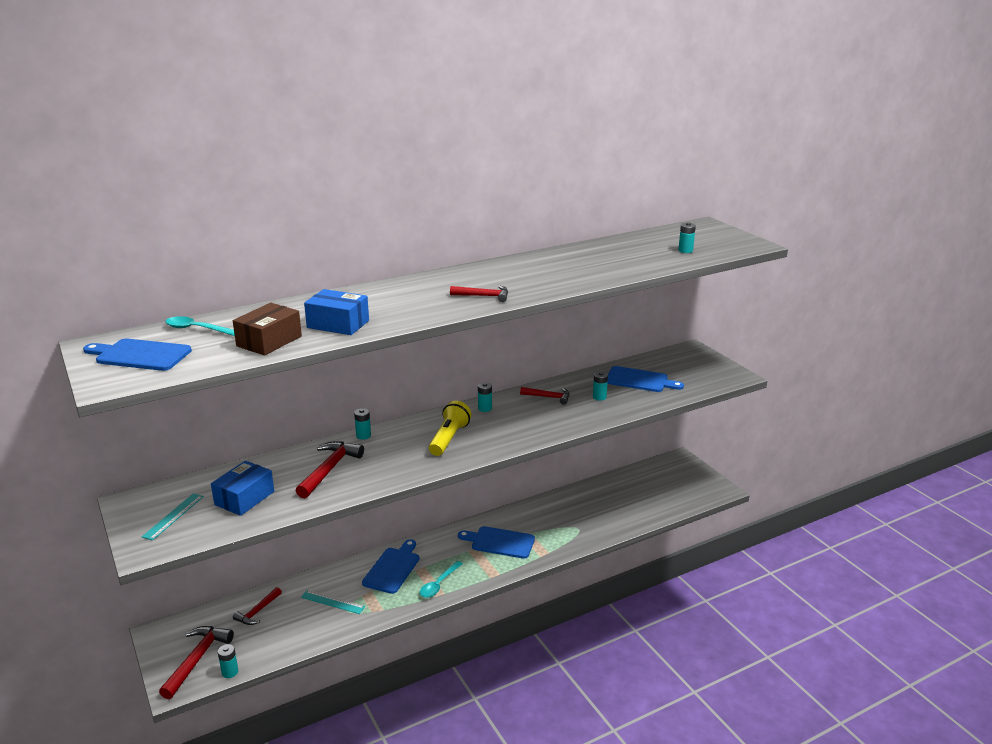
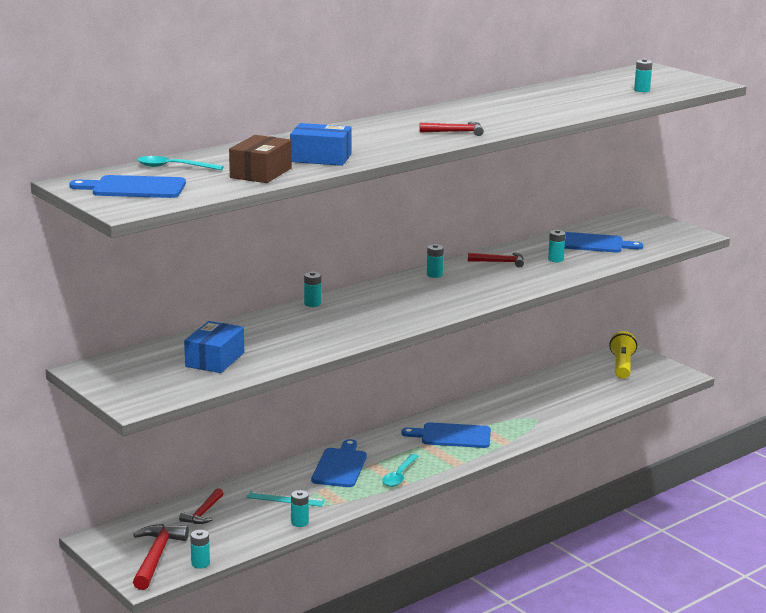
camera: 10 degrees left, 5 degrees down
(173, 516) = (146, 378): turquoise ruler -> none
(329, 469) = (293, 332): red hammer -> none
(333, 631) = (299, 522): none -> turquoise battery
(449, 438) = (409, 301): yellow flashlight -> yellow flashlight (622, 366)

